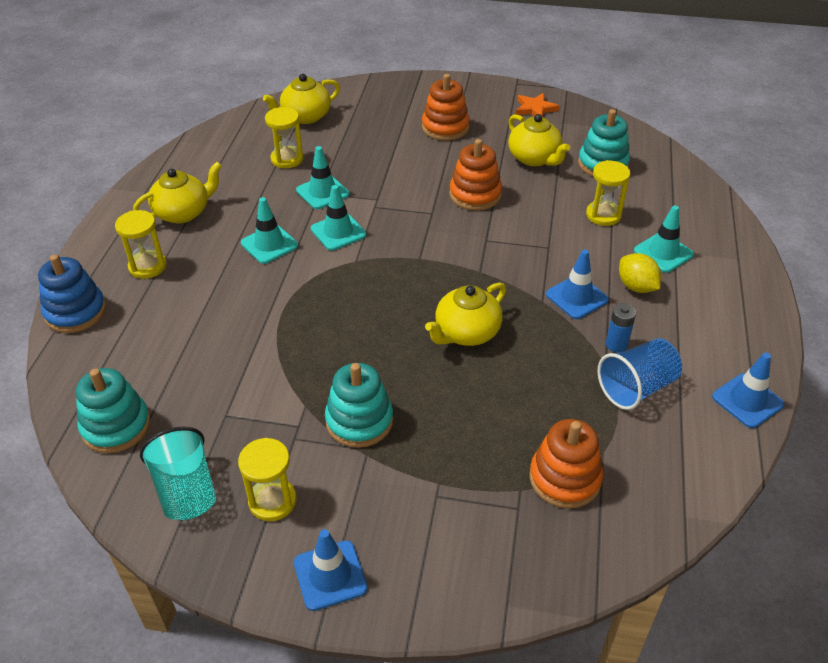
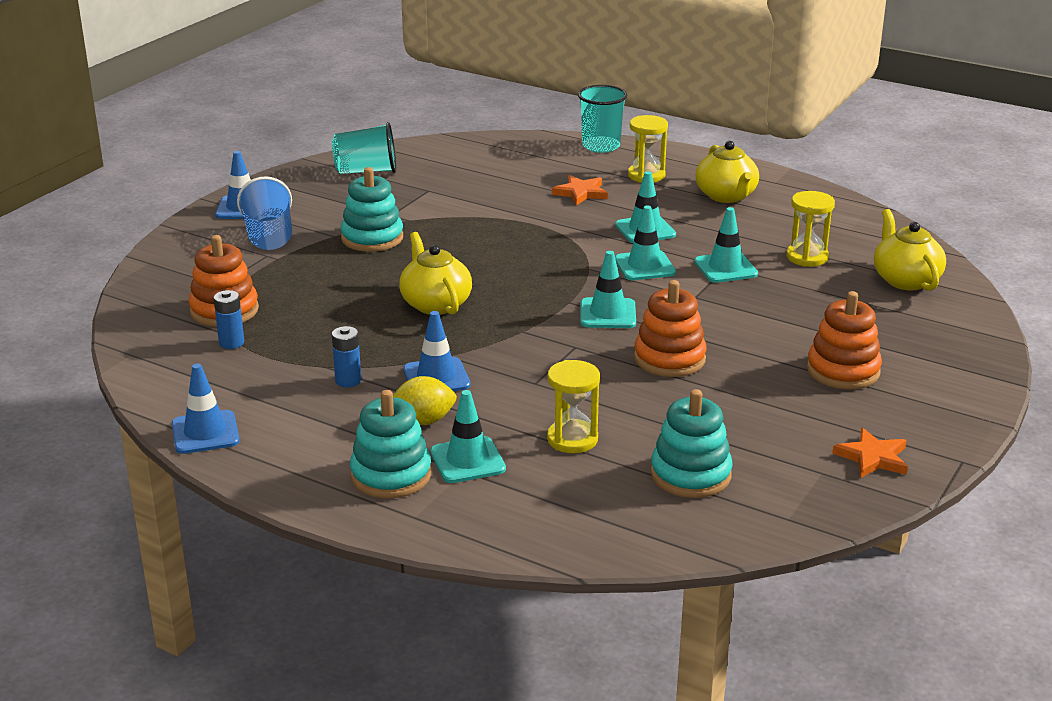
camera: 110 degrees right, 15 degrees down
(75, 312) = (601, 146): blue stacking toy -> turquoise cup
(116, 426) = (452, 153): turquoise stacking toy -> turquoise stacking toy (391, 475)
(201, 299) = (580, 193): none -> orange star
(272, 501) = (326, 197): yellow hourglass -> none
(428, 234) = (608, 314): none -> turquoise traffic cone
(534, 158) = (732, 422): yellow teapot -> none
(615, 445) = (231, 343): none -> blue battery
(636, 388) = (283, 374): blue cup -> blue cup (269, 237)

